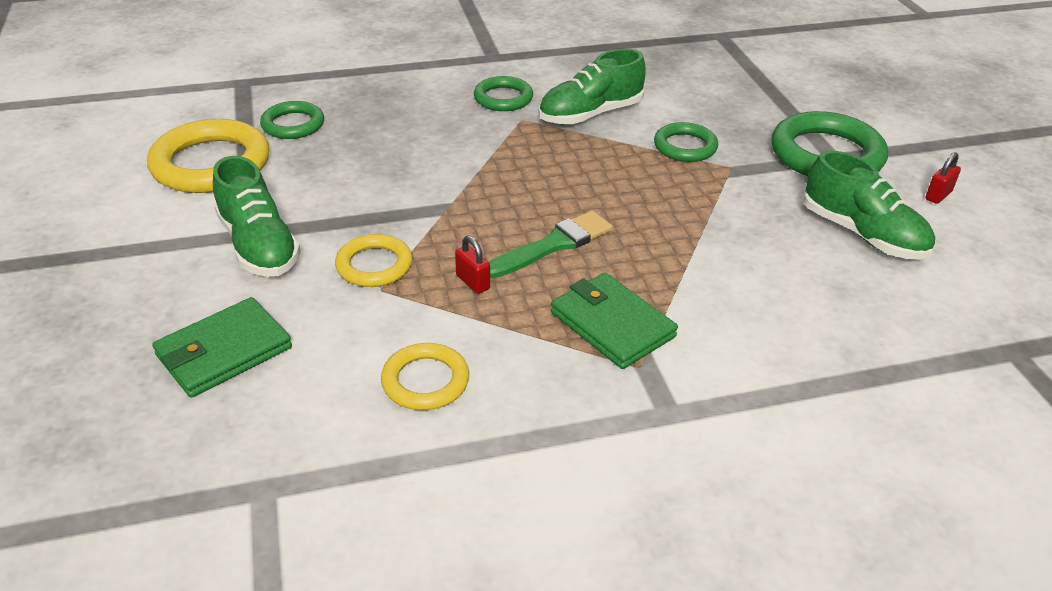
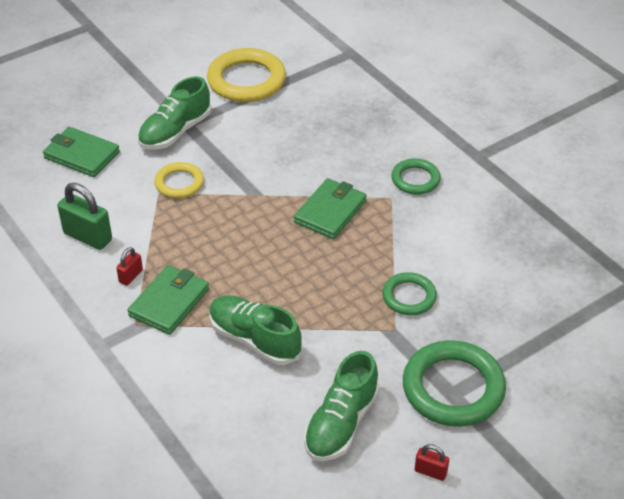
camera: 70 degrees right, 5 degrees up
(293, 124) = (312, 95): green ring -> none
(425, 381) = (88, 237): yellow ring -> green padlock
(473, 282) = (183, 229): red padlock -> red padlock (131, 276)
(518, 162) = (330, 211): none -> green wallet
(553, 245) = (239, 255): green brush -> none
(590, 114) = (423, 232): green shoe -> green shoe (254, 339)

